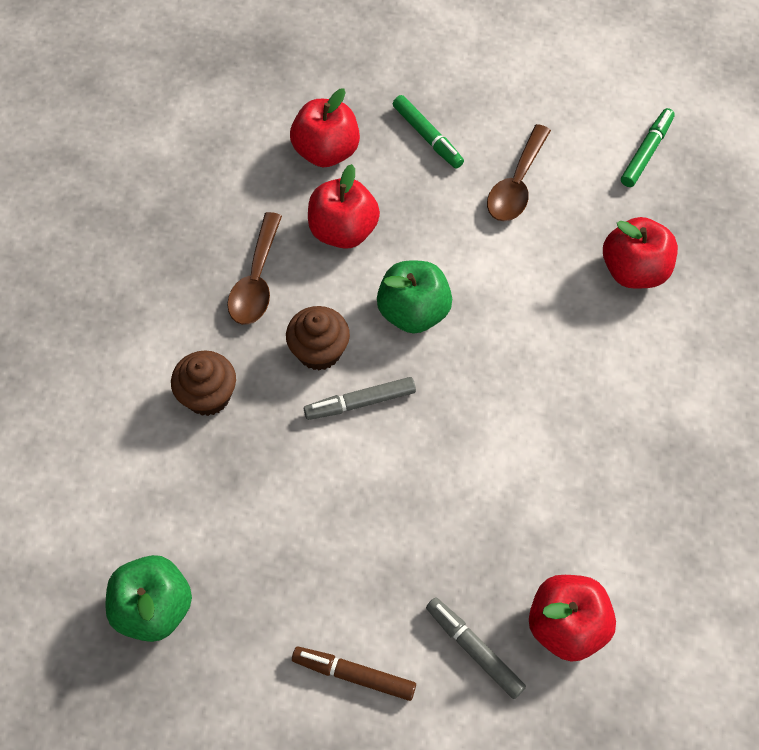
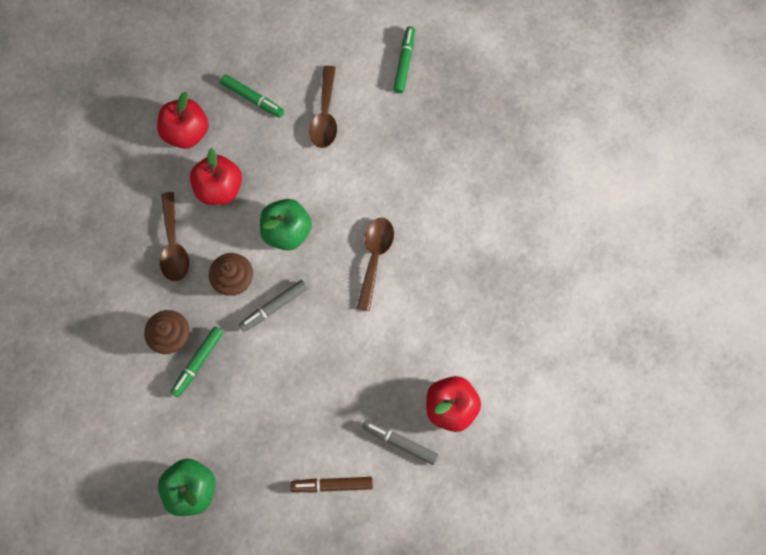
camera: 20 degrees left, 10 degrees up
(229, 440) = (198, 362): none -> green marker
(523, 384) = (374, 258): none -> brown spoon
(634, 270) = (421, 153): red apple -> none

